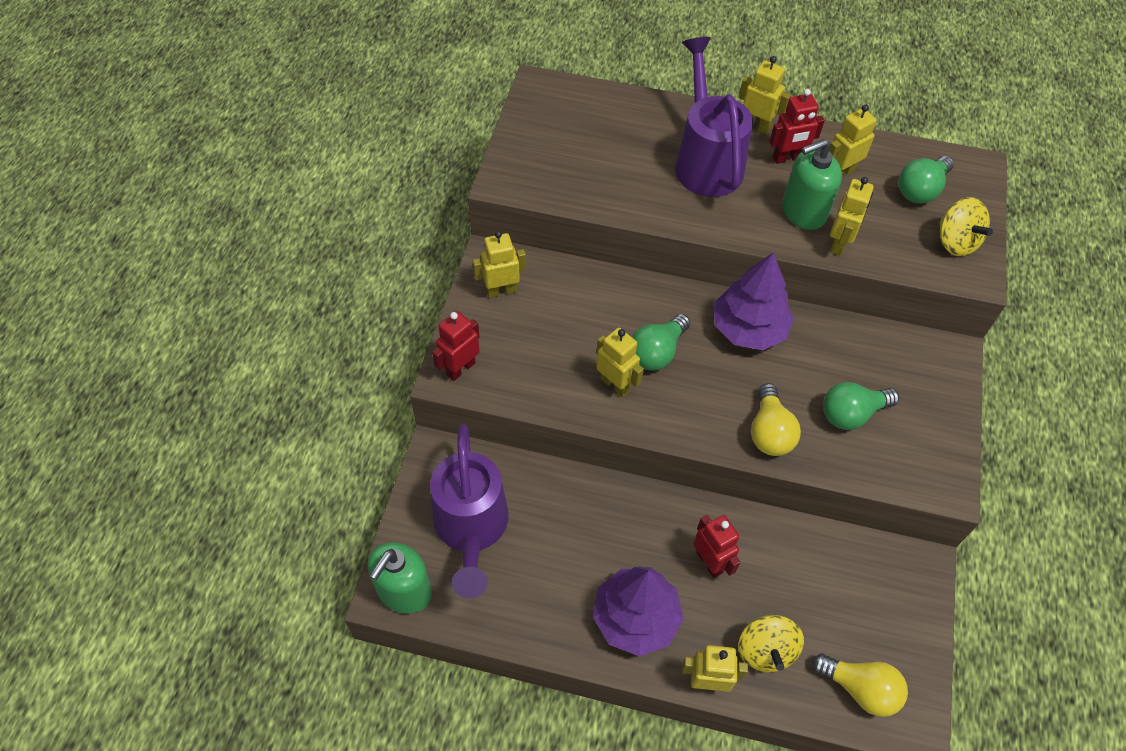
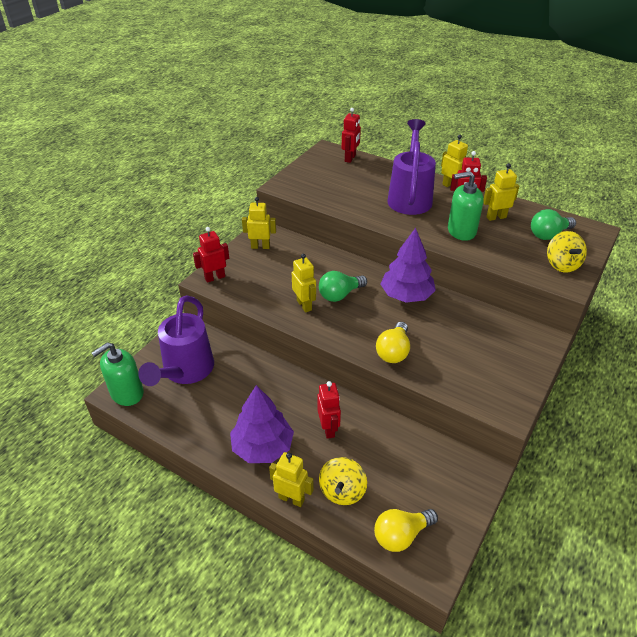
camera: 20 degrees right, 15 degrees down
(584, 98) = (350, 158): none -> red robot
(839, 243) = (478, 250): yellow robot -> none
(851, 414) = (456, 355): green light bulb -> none
(860, 688) = (401, 535): yellow light bulb -> yellow light bulb turned 105 degrees clockwise

